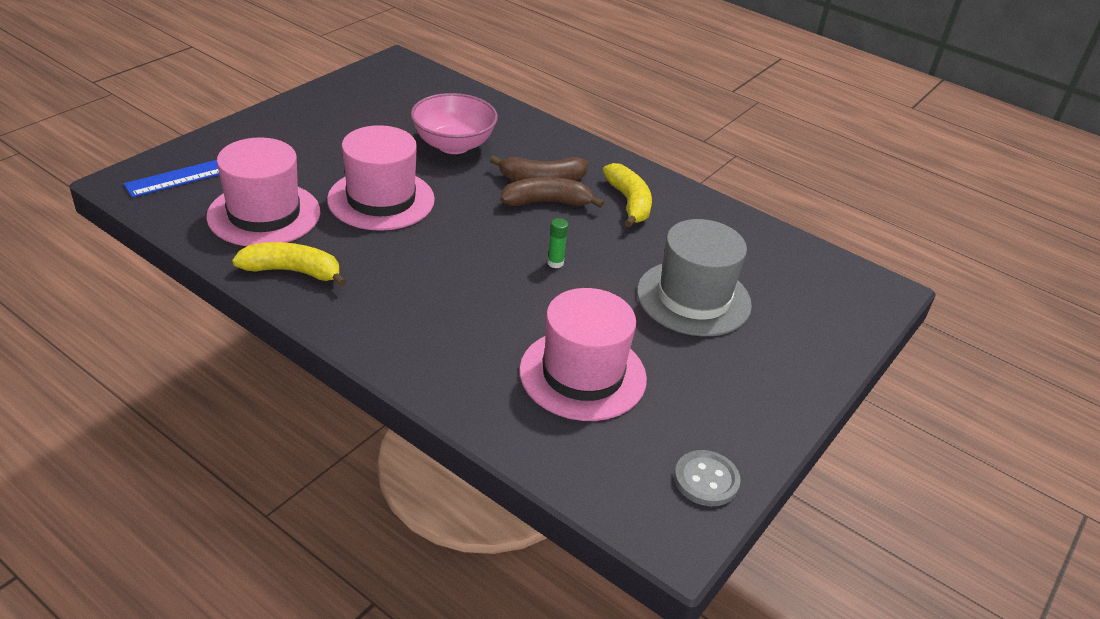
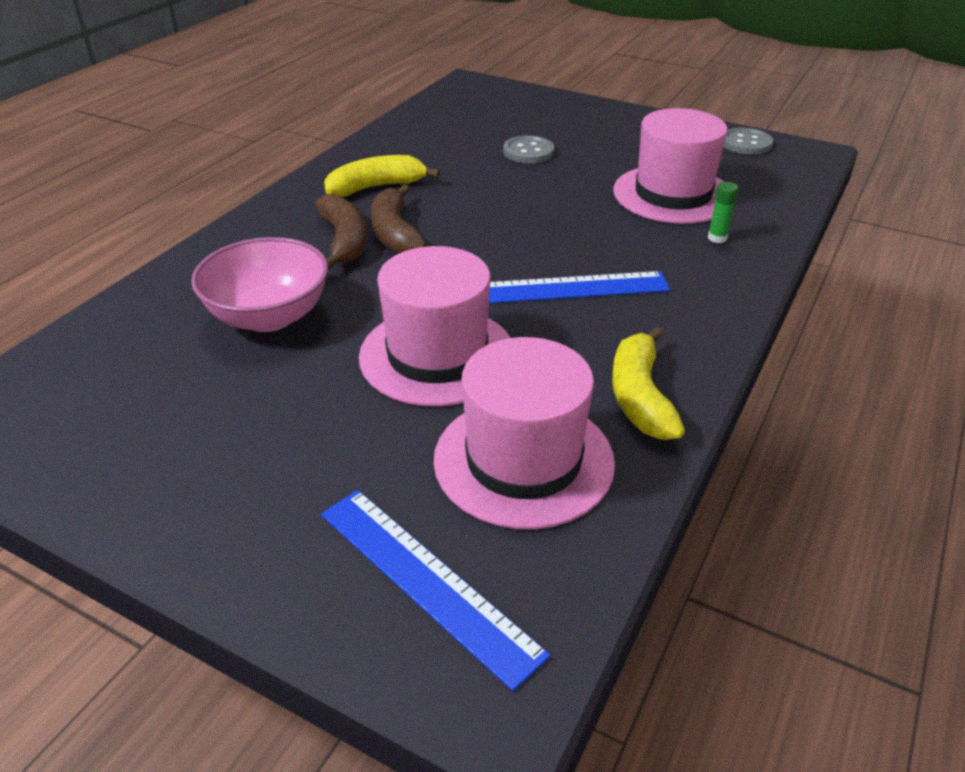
camera: 95 degrees left, 0 degrees up
(437, 271) = (570, 288): none -> blue ruler
(555, 263) = (513, 219): green glue stick -> green glue stick (717, 238)
(693, 298) = (528, 152): grey hat -> grey button

